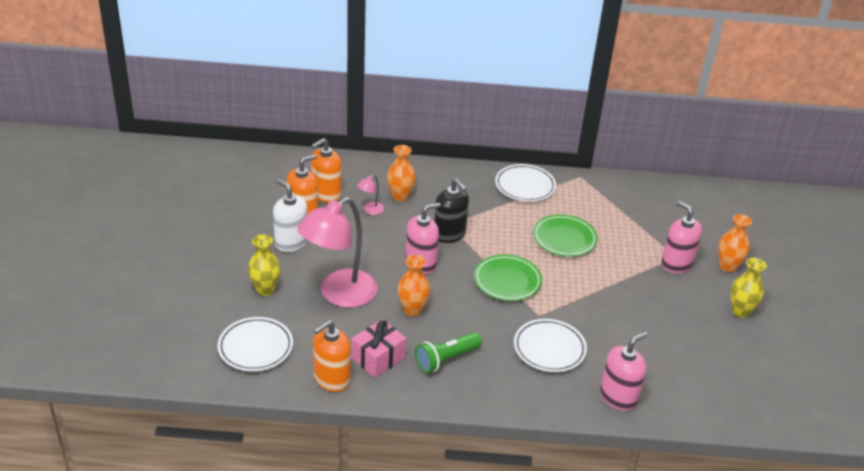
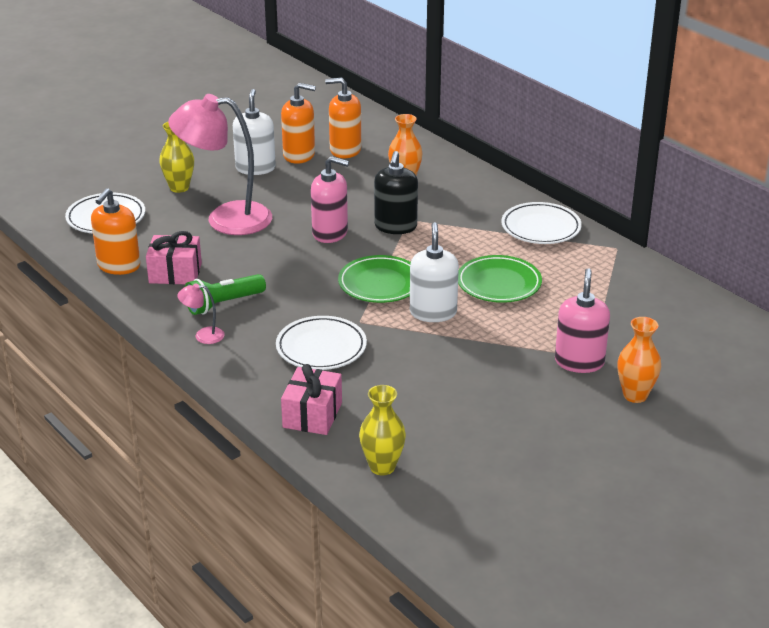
camera: 50 degrees right, 5 degrees down
(331, 379) = (118, 266): orange soap dispenser -> orange soap dispenser turned 75 degrees counterclockwise
(370, 210) = (359, 178): pink lamp -> pink lamp (203, 335)
(412, 310) = (261, 259): orange vase -> none
(446, 359) = (223, 304): green flashlight -> green flashlight turned 45 degrees counterclockwise
(564, 281) = (433, 312): none -> white soap dispenser
(618, 397) = (312, 415): pink soap dispenser -> pink gift
(740, 311) = (571, 434): yellow vase -> yellow vase (382, 467)

